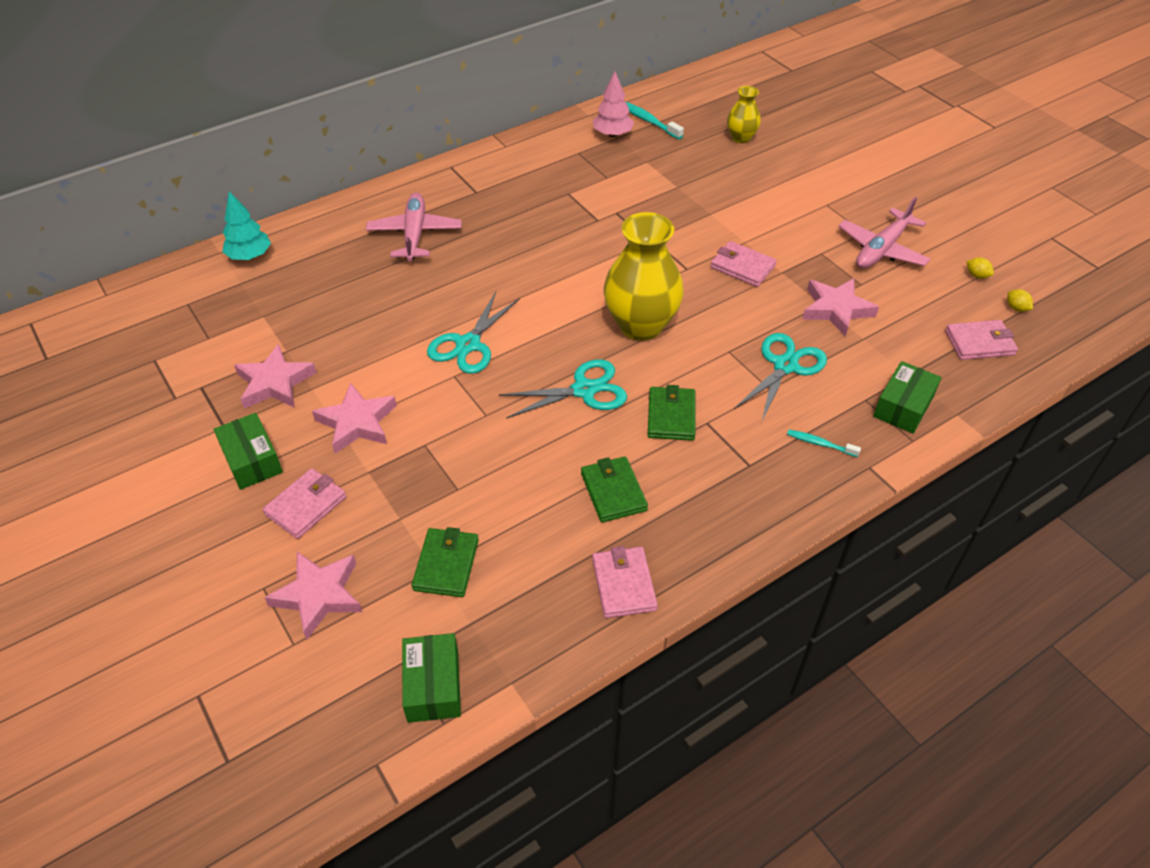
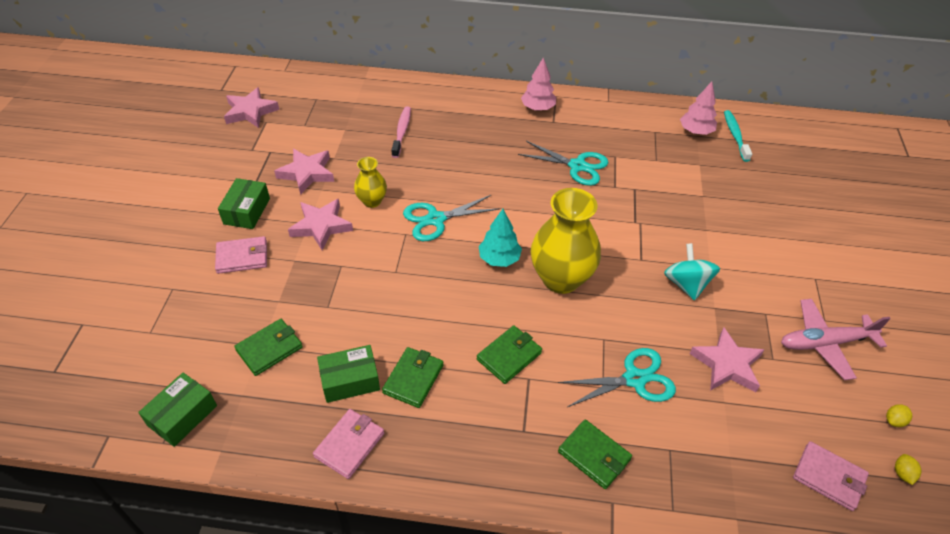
camera: 40 degrees right, 0 degrees up
(250, 256) = (377, 89): turquoise tree -> turquoise tree (499, 259)
(319, 595) = (191, 314): pink star -> pink star (250, 111)
(331, 283) = (402, 132): none -> pink toothbrush
(415, 234) = (484, 128): pink plane -> none
(446, 187) = (537, 108): none -> pink tree
(584, 390) = (472, 297): turquoise scissors -> turquoise scissors (577, 166)
(741, 138) = (799, 187): yellow vase -> yellow vase (372, 201)
(742, 267) = (686, 284): pink wallet -> turquoise spinning top
(820, 443) = (594, 455): turquoise toothbrush -> green wallet
(903, 406) = (695, 478): green box -> green box (350, 380)
(977, 275) = (894, 421): yellow lemon -> yellow lemon turned 60 degrees clockwise

